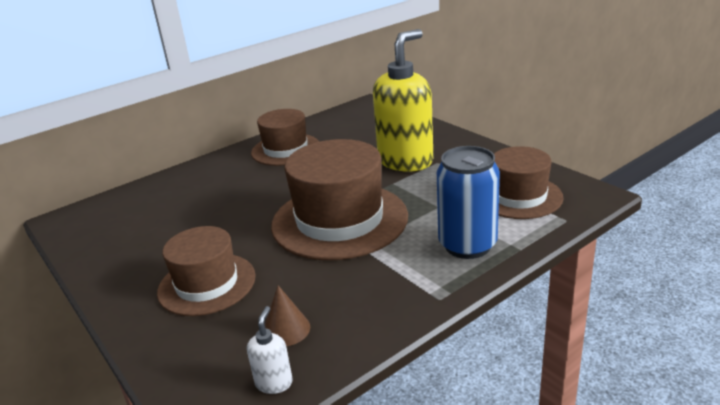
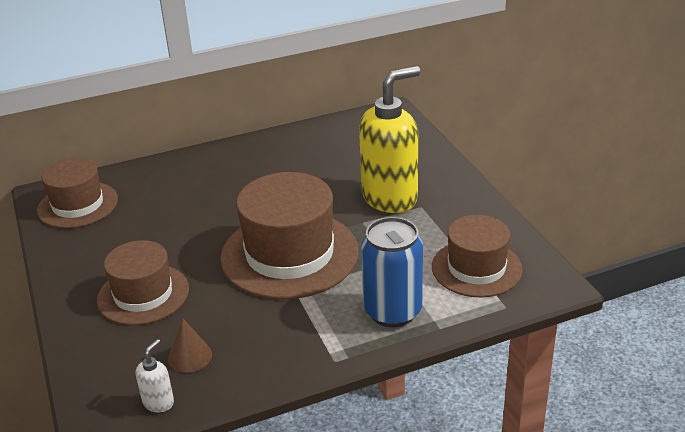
camera: 15 degrees right, 5 degrees up
(286, 149) = (279, 155): brown hat -> brown hat (78, 205)

